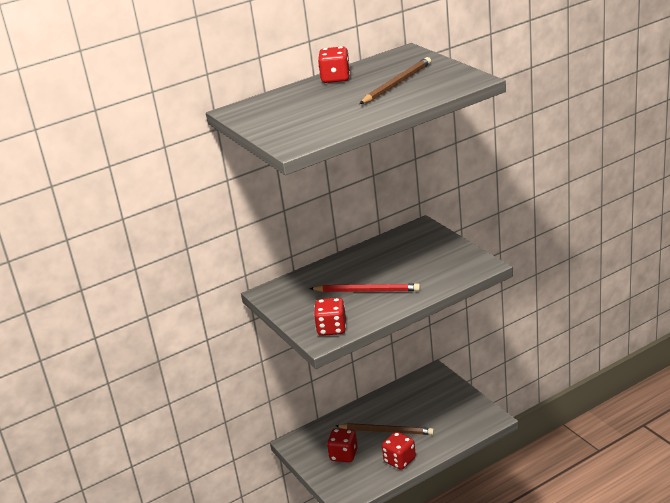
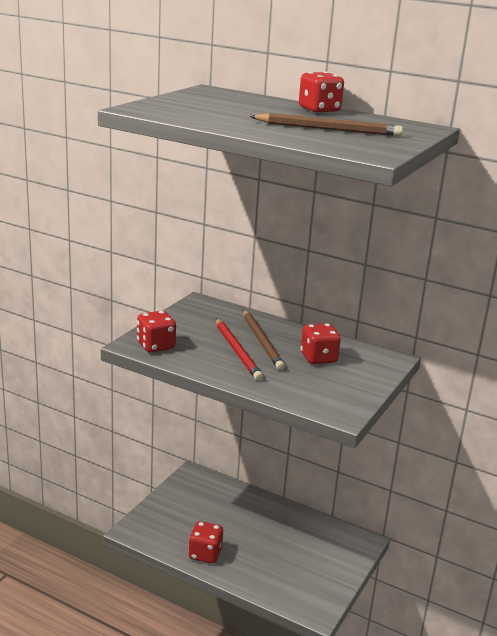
camera: 55 degrees right, 5 degrees down
(343, 455) = (192, 512): red dice -> red dice (318, 358)
(386, 431) = (245, 531): brown pencil -> brown pencil (262, 342)

